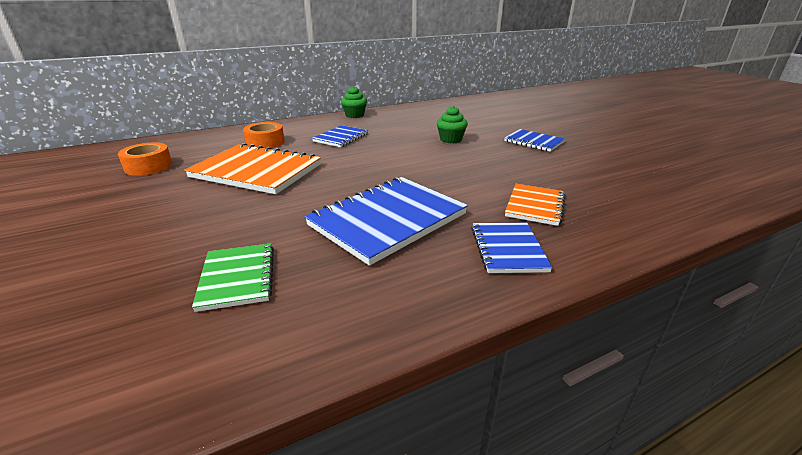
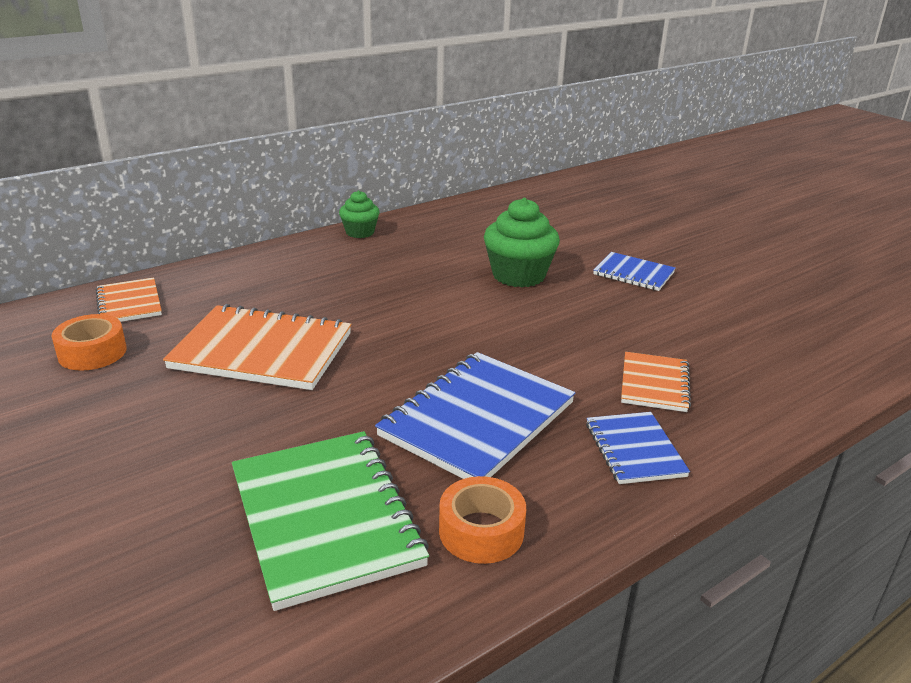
camera: 10 degrees left, 0 degrees up
(190, 143) = (129, 303): none -> orange notebook
(237, 277) = (325, 518): green notebook -> green notebook, size x1.82
(265, 142) = (247, 295): orange tape -> orange tape (481, 531)
(341, 138) = (358, 280): blue notebook -> none
(451, 139) = (518, 275): green cupcake -> green cupcake, size x1.69

